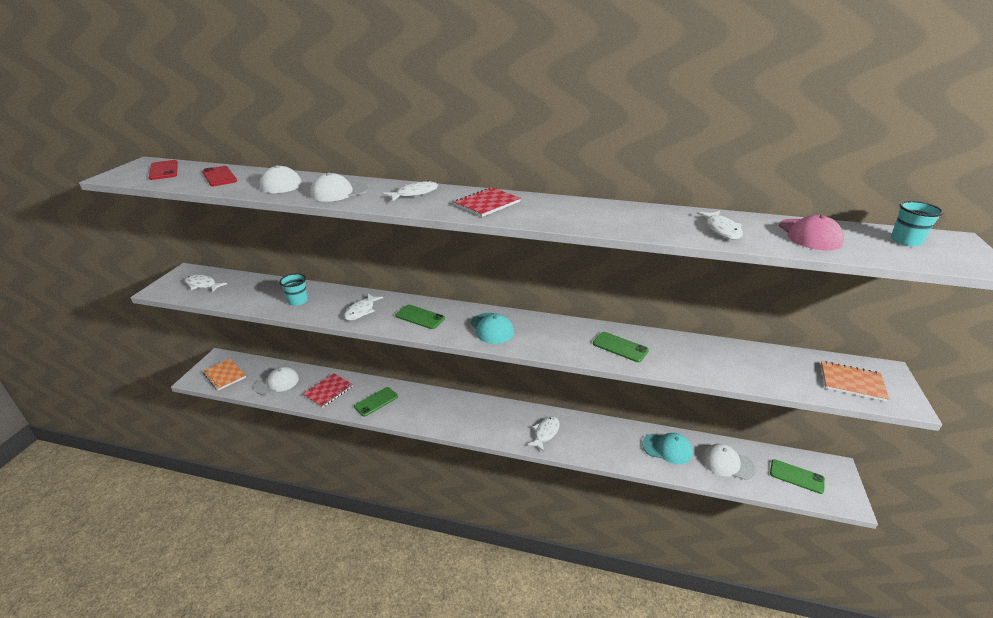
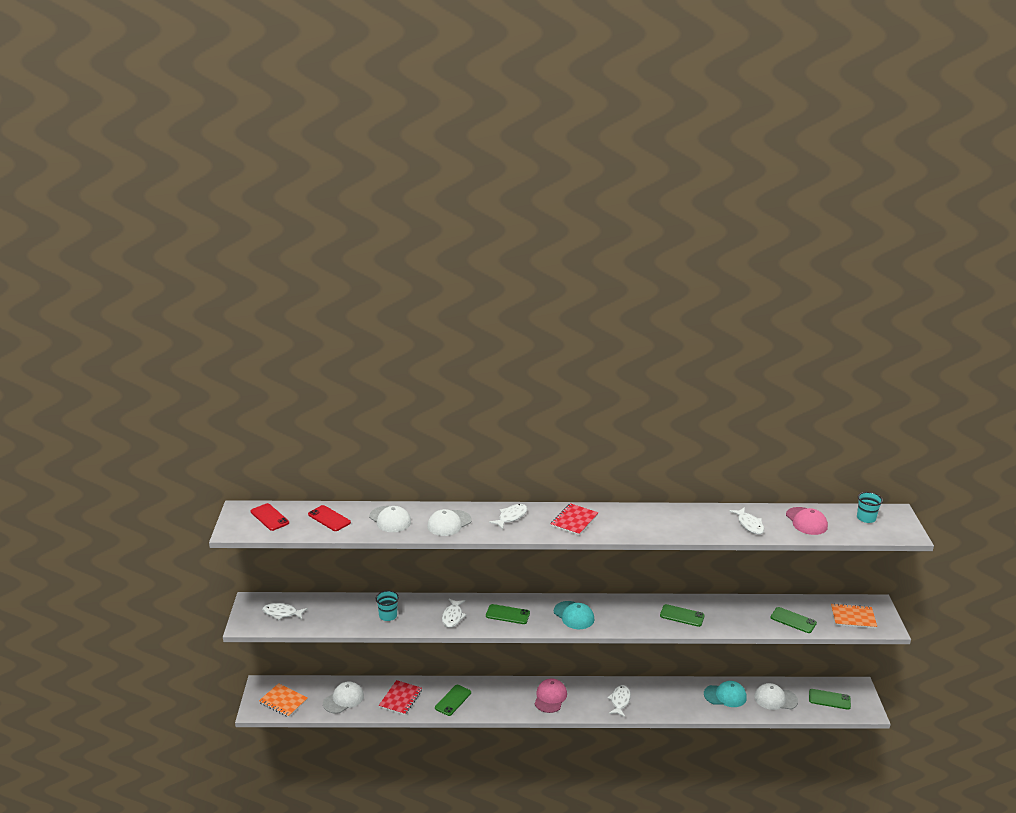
camera: 15 degrees left, 5 degrees down
(473, 416) = (550, 697): none -> pink cap
(765, 373) = (793, 620): none -> green phone

